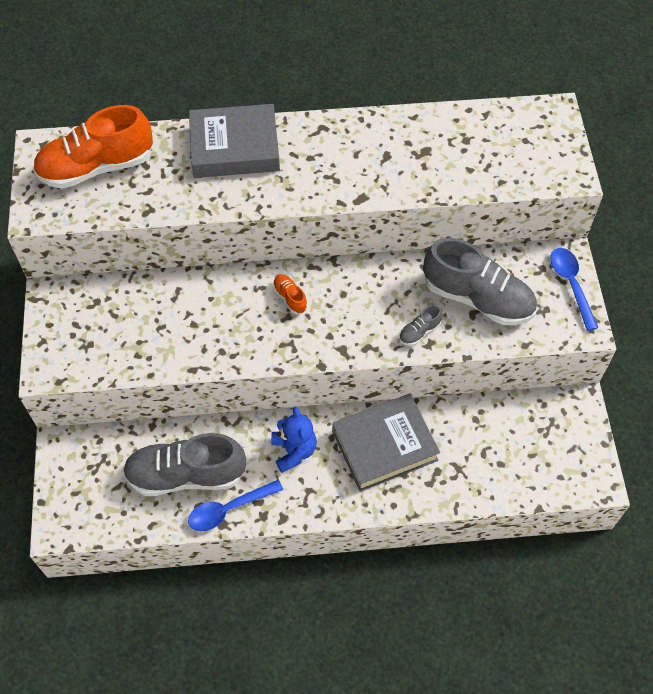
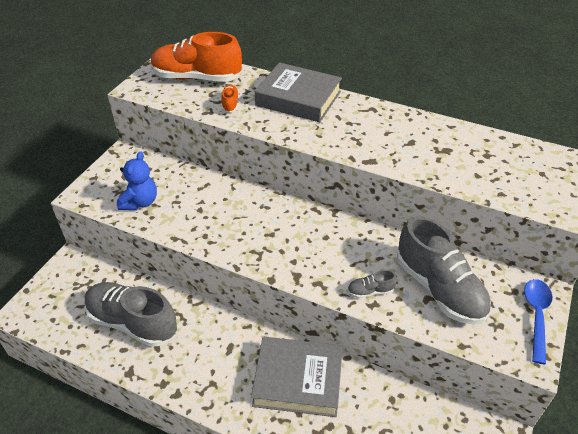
camera: 30 degrees right, 15 degrees down
(229, 509) = (142, 364): blue spoon -> none
(290, 298) = (282, 222): orange shoe -> orange shoe (230, 104)
(294, 451) = (223, 346): blue teddy bear -> blue teddy bear (140, 202)

